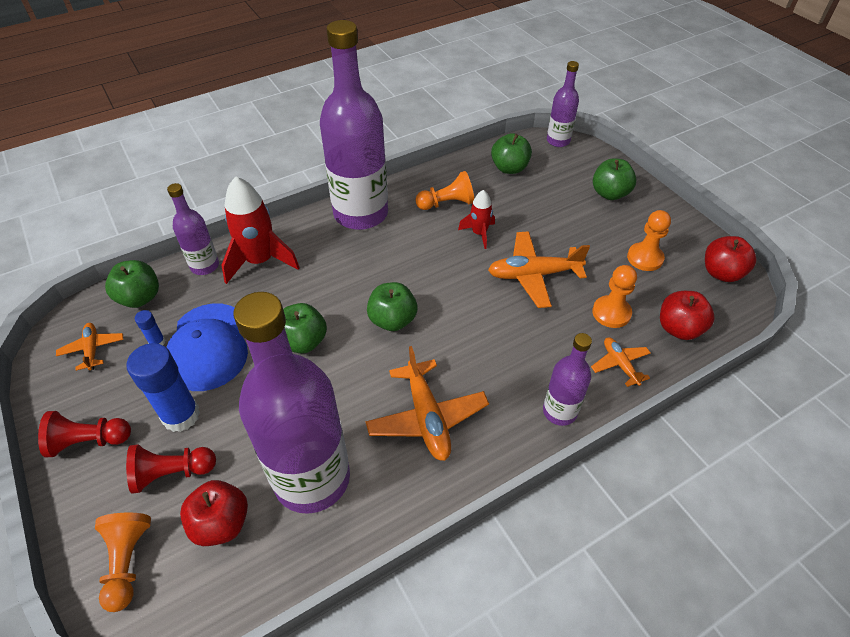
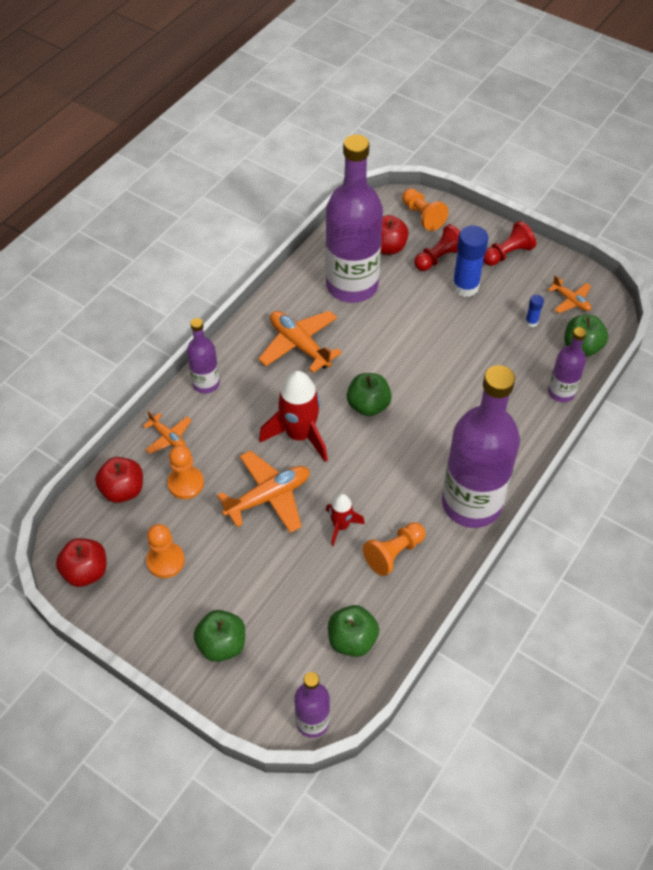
camera: 155 degrees right, 5 degrees up
(208, 347) = (491, 333): blue cap -> none
(260, 261) = (520, 415): red rocket -> red rocket (299, 435)
(303, 342) = (425, 362): green apple -> none

